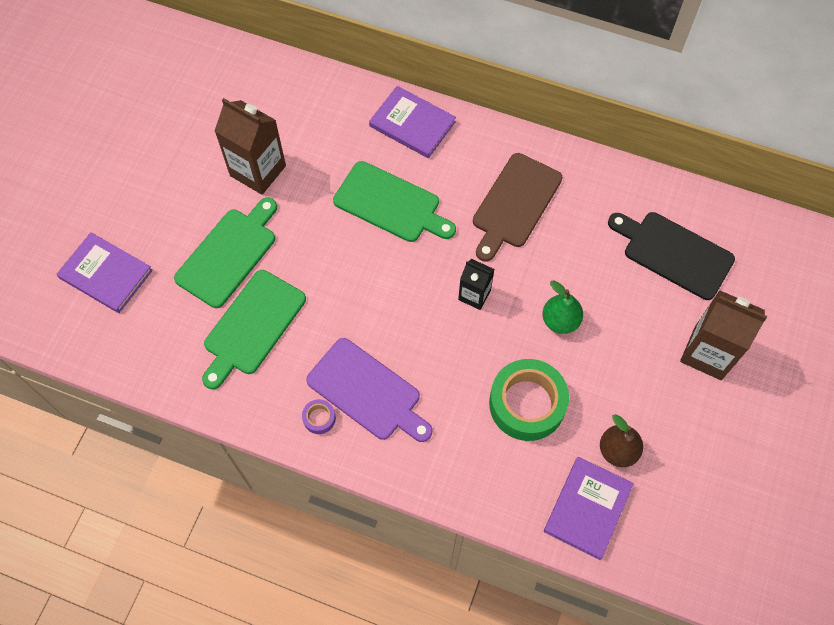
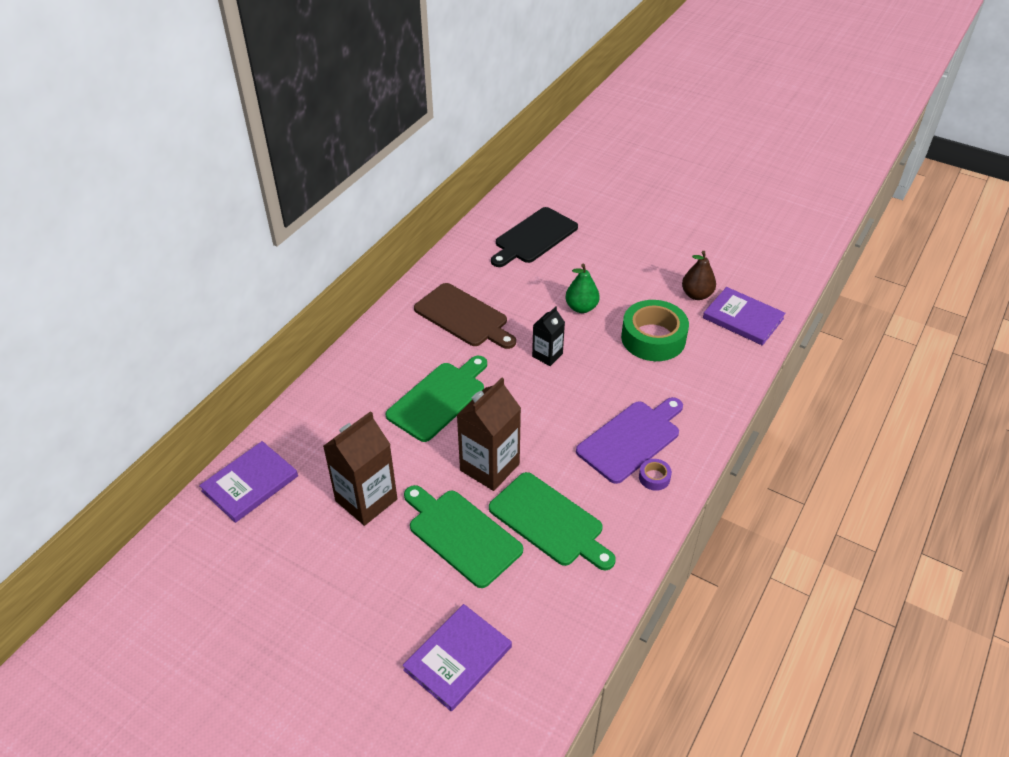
camera: 80 degrees left, 20 degrees down
(412, 124) = (355, 372): purple book -> purple book (250, 483)
(708, 353) = (621, 236): brown carton -> brown carton (489, 467)

